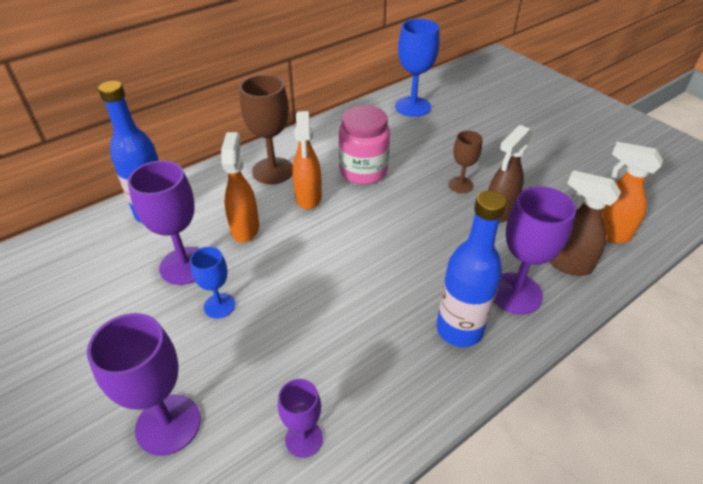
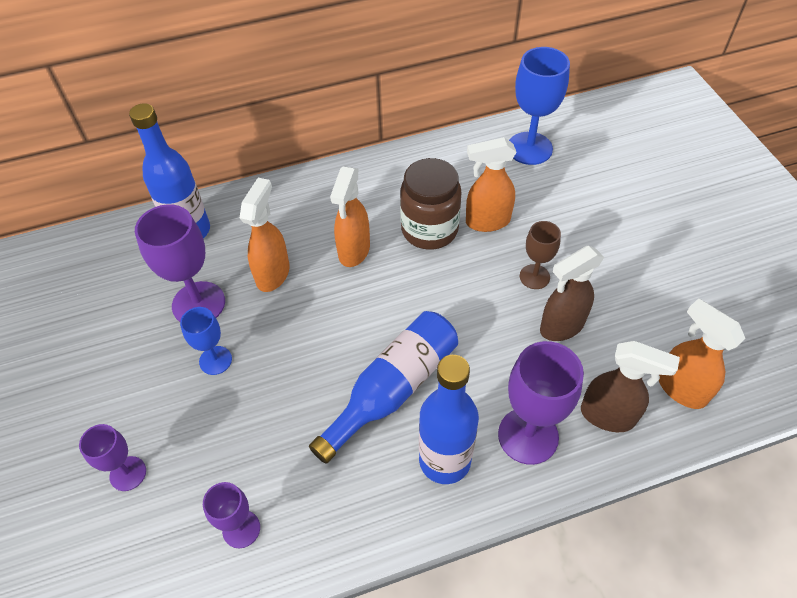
camera: 20 degrees right, 10 degrees up
(168, 424) = (128, 473): purple goblet -> purple goblet, size x0.58
(273, 171) = (329, 205): brown goblet -> none
(363, 171) = (429, 229): pink jar -> brown jar
(389, 288) = (393, 389): none -> blue bottle
(405, 157) = (487, 222): none -> orange spray bottle
(567, 264) = (608, 416): brown spray bottle -> brown spray bottle turned 150 degrees clockwise

